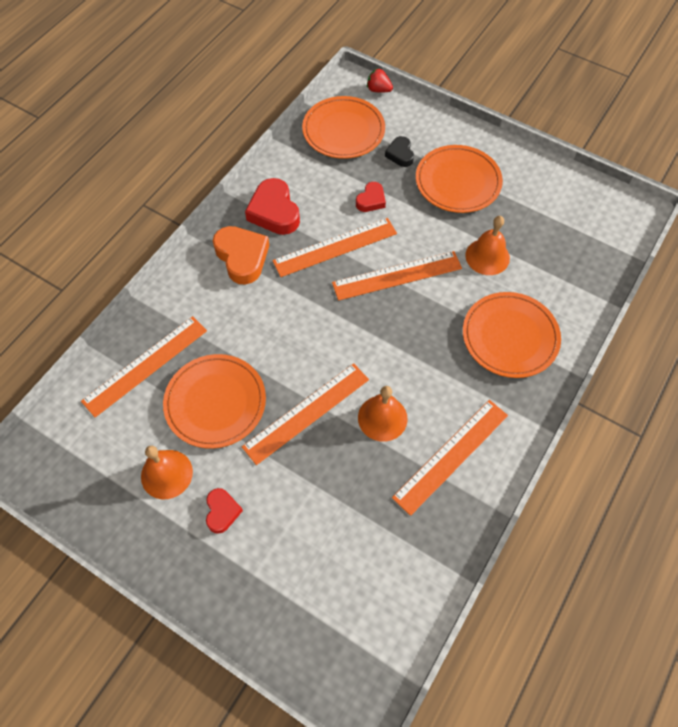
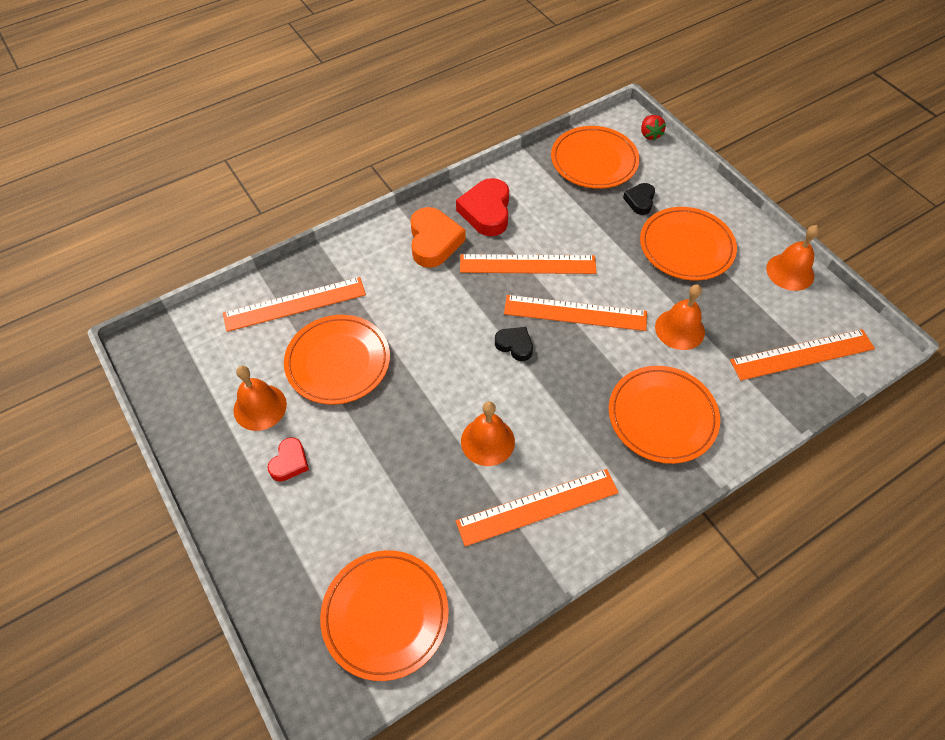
camera: 25 degrees right, 5 degrees down
(306, 413) = (417, 406): orange ruler -> orange ruler (802, 355)
(361, 324) = (515, 345): none -> black heart
(371, 200) = (587, 233): red heart -> none
(376, 603) = (385, 615): none -> orange plate
(378, 90) = (650, 134): red strawberry -> red strawberry turned 150 degrees counterclockwise
(548, 173) = (790, 272): none -> orange bell

